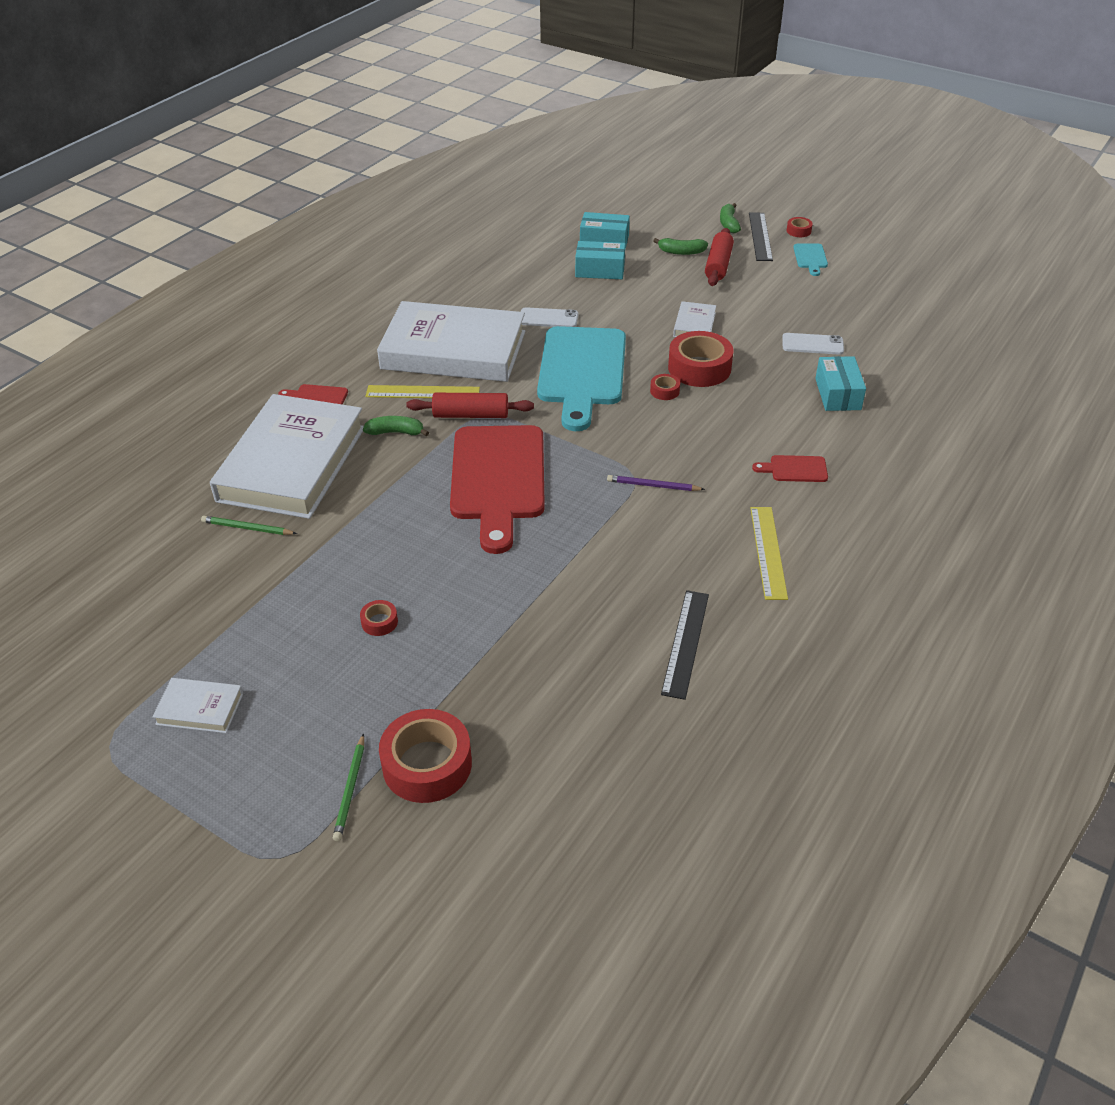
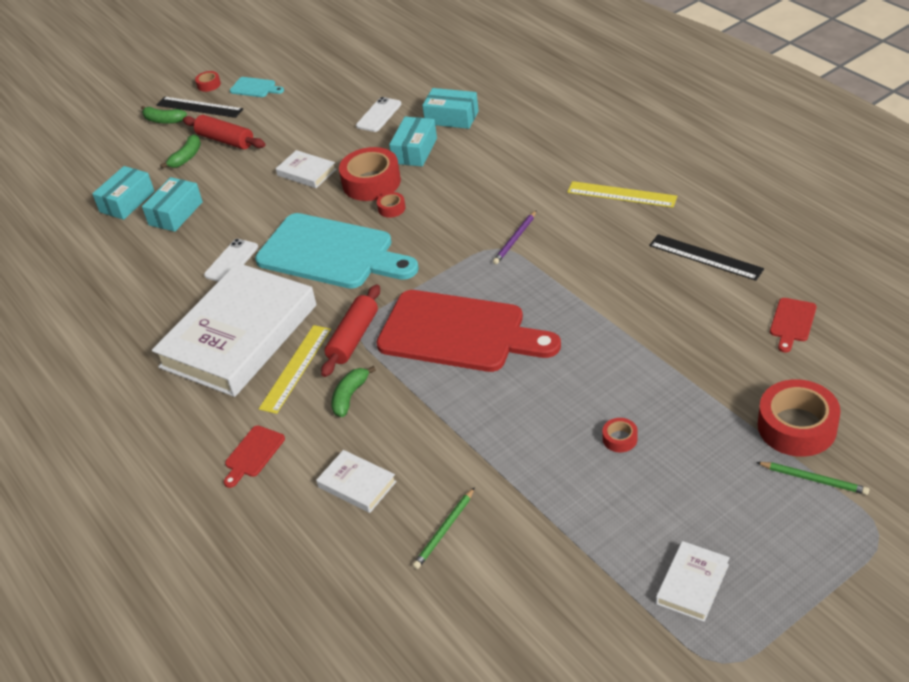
camera: 65 degrees left, 0 degrees up
(292, 463) = (357, 484): white book -> white book, size x0.41
(765, 383) = (414, 151): none -> turquoise box
(795, 469) = (532, 160): red cutting board -> red cutting board (792, 322)

